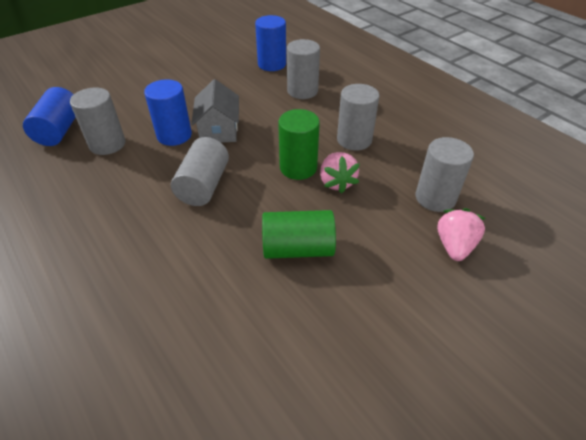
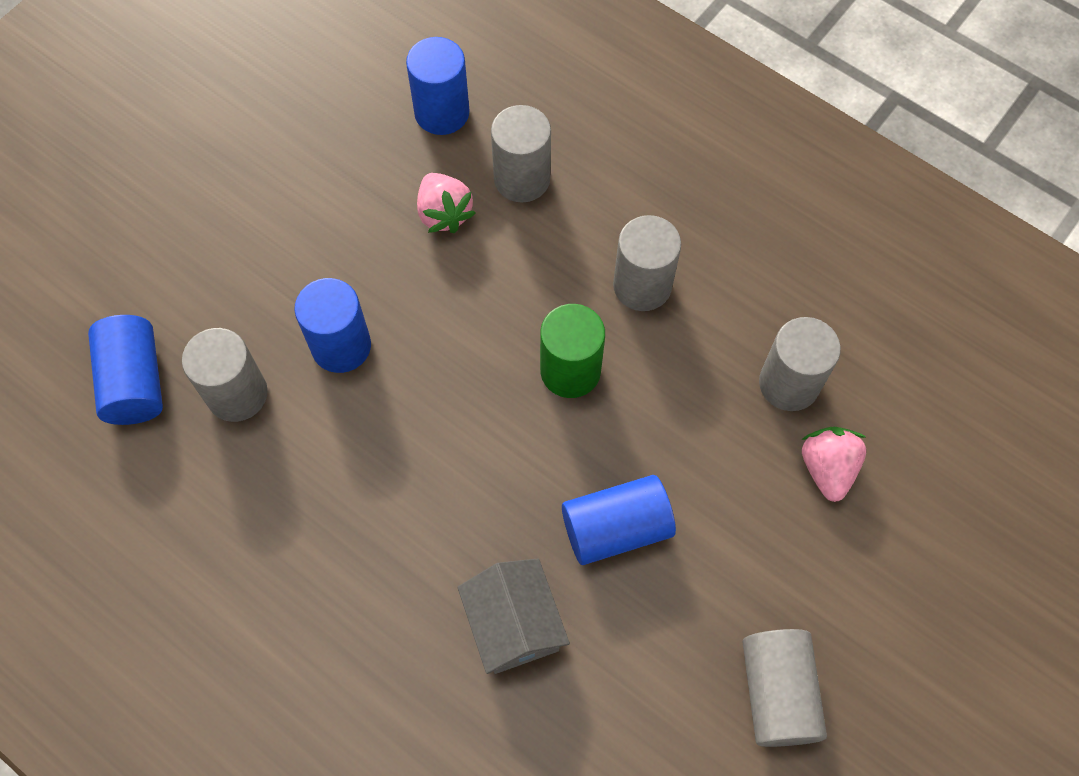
camera: 15 degrees left, 20 degrees up
(203, 185) = (436, 445): grey cylinder -> grey cylinder (777, 693)
(219, 130) = (411, 315): grey house -> grey house (514, 624)
(298, 248) = (616, 528): green cylinder -> blue cylinder
(337, 182) = (638, 388): pink strawberry -> pink strawberry (444, 214)

